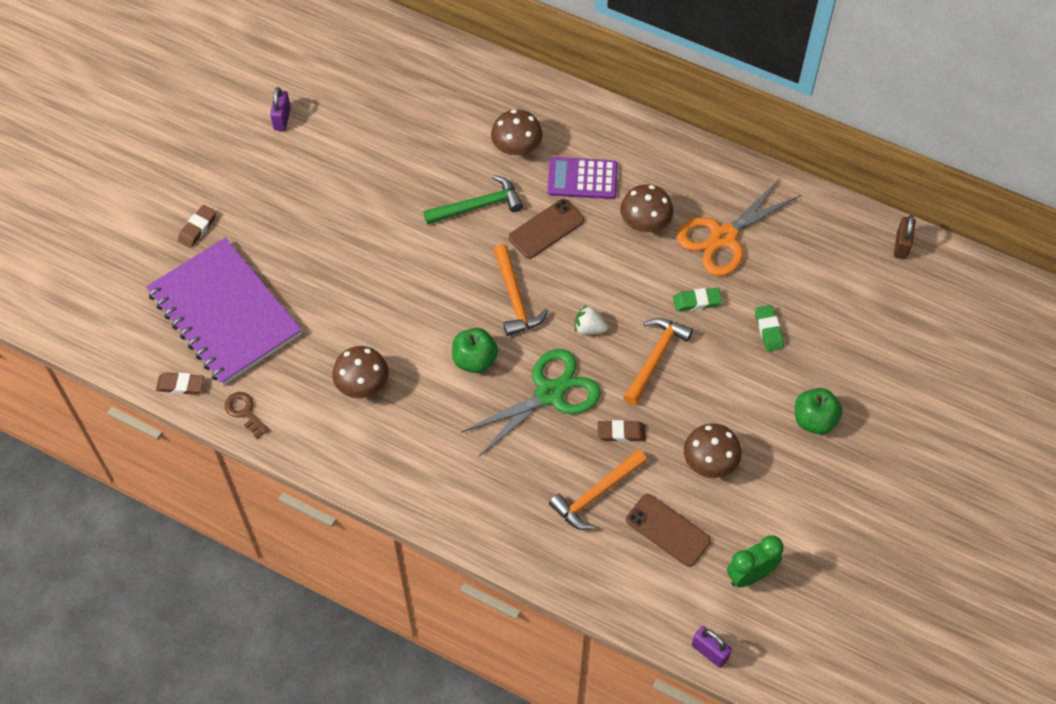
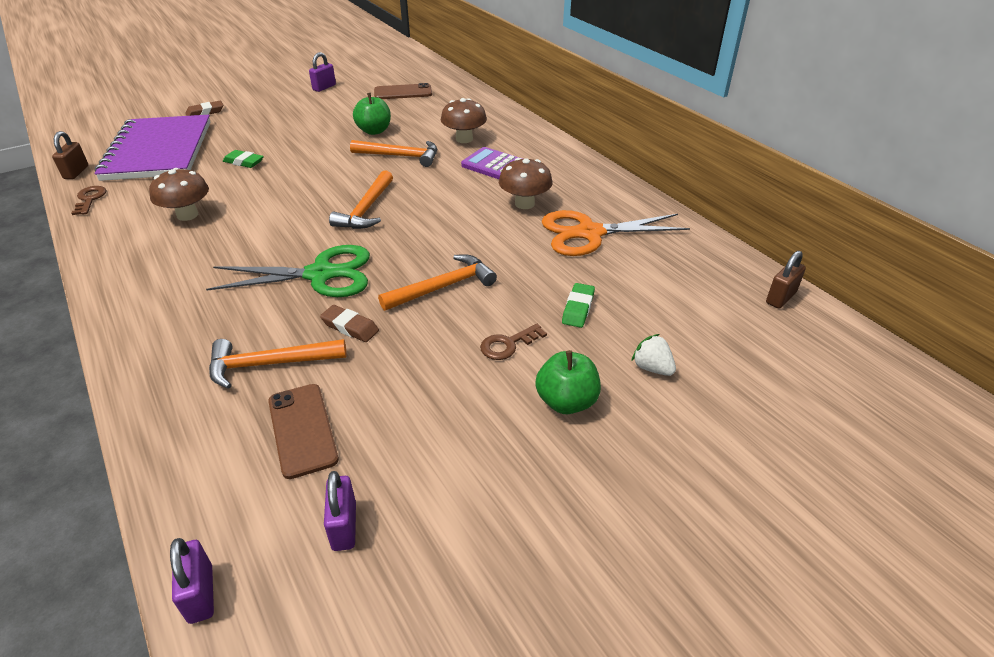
camera: 30 degrees right, 20 degrees down
(180, 385) = (76, 172): brown eraser -> brown padlock
(474, 360) = (288, 232): green apple -> green apple (374, 131)
(478, 206) = (400, 156): green hammer -> orange hammer
(546, 229) = (438, 182): brown phone -> brown phone (403, 92)
(589, 328) = (405, 247): white strawberry -> white strawberry (652, 368)
(697, 301) = (523, 264): green eraser -> green eraser (244, 162)
(709, 462) = (411, 389): brown mushroom -> none
(744, 390) = (508, 344): none -> brown key
(750, 575) = (344, 526): green clock -> purple padlock

